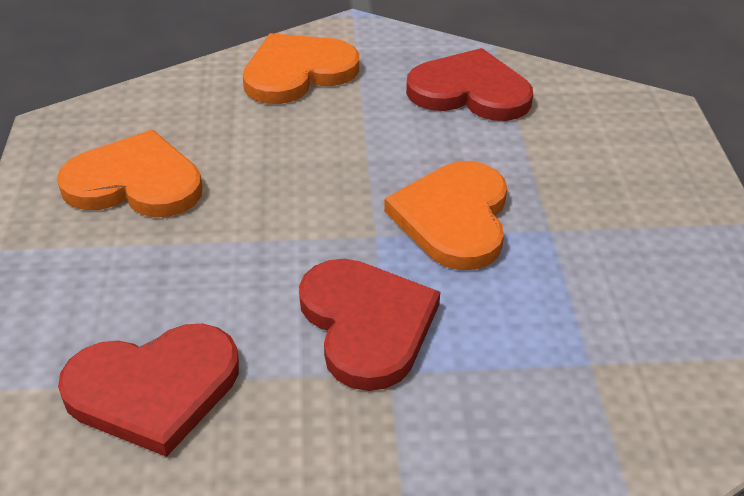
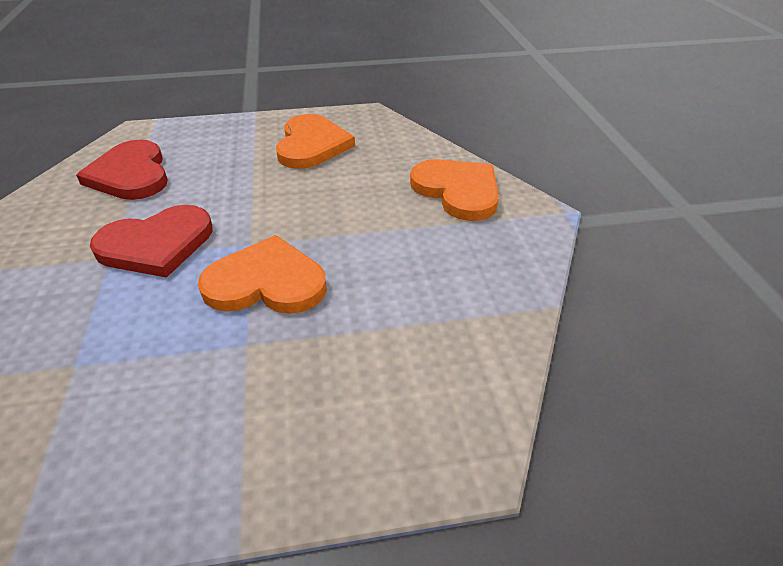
camera: 85 degrees right, 0 degrees up
(470, 91) = (459, 288): red heart -> none

